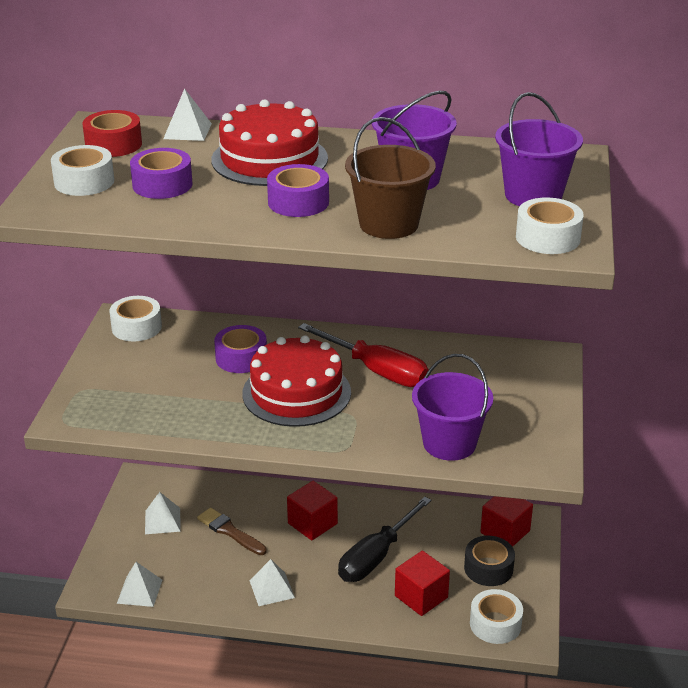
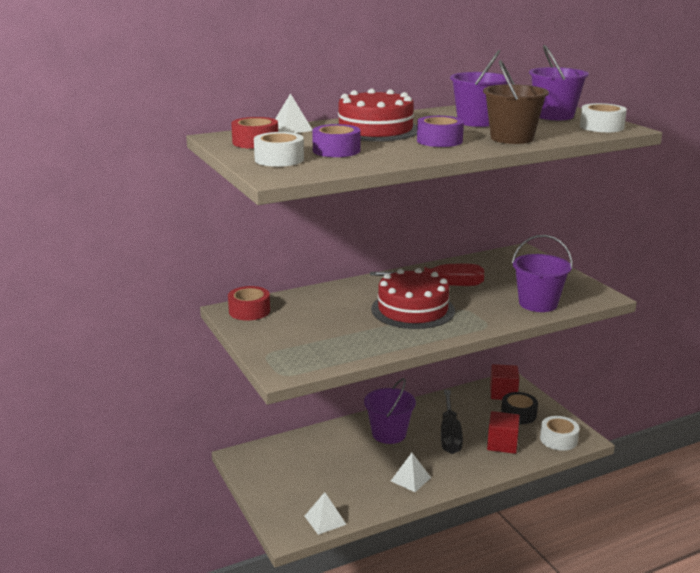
camera: 35 degrees left, 10 degrees down
(136, 327) = (249, 311): white tape -> red tape
(162, 521) = (287, 473): white pyramid -> none
(230, 531) = (341, 460): brown brush -> none
(241, 358) = (348, 304): purple tape -> none
(312, 523) = (389, 434): red cube -> purple bucket

